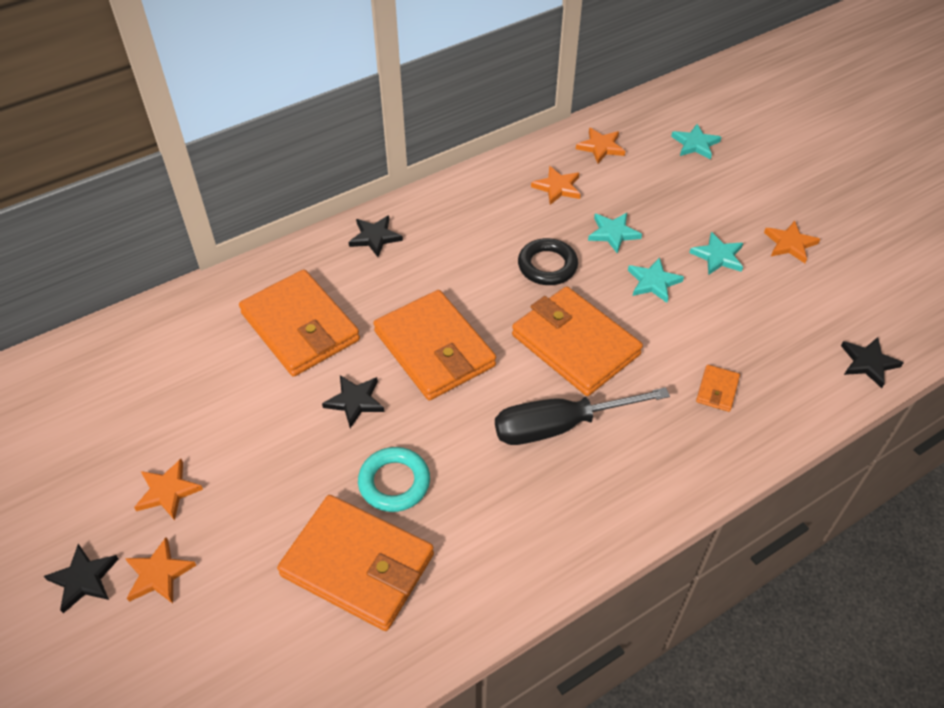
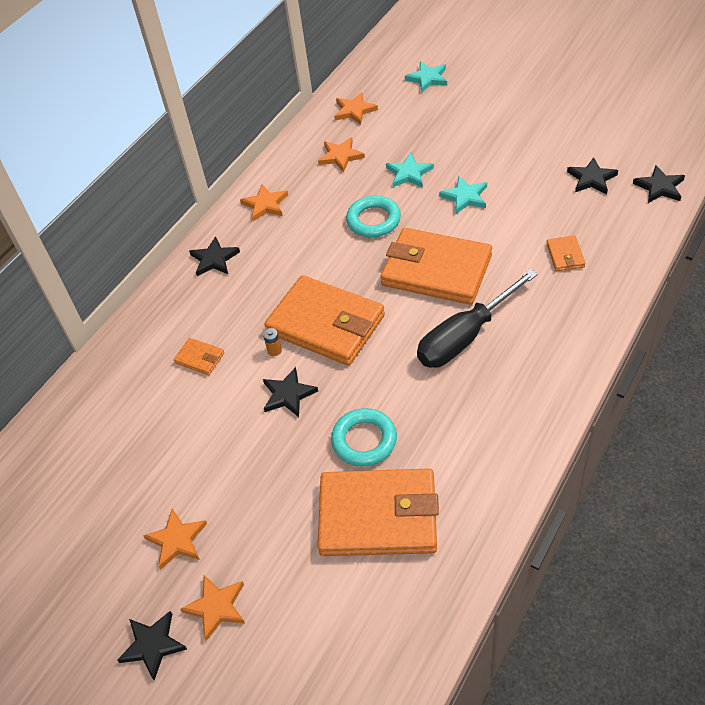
camera: 20 degrees left, 0 degrees up
(300, 327) = (199, 358): orange wallet -> orange wallet, size x0.42
(371, 352) = (274, 350): none -> orange battery
(547, 266) = (373, 220): black ring -> turquoise ring
(718, 256) = (501, 157): turquoise star -> none
(790, 244) = (548, 125): orange star -> orange star (265, 204)
(799, 321) = (591, 178): none -> black star

